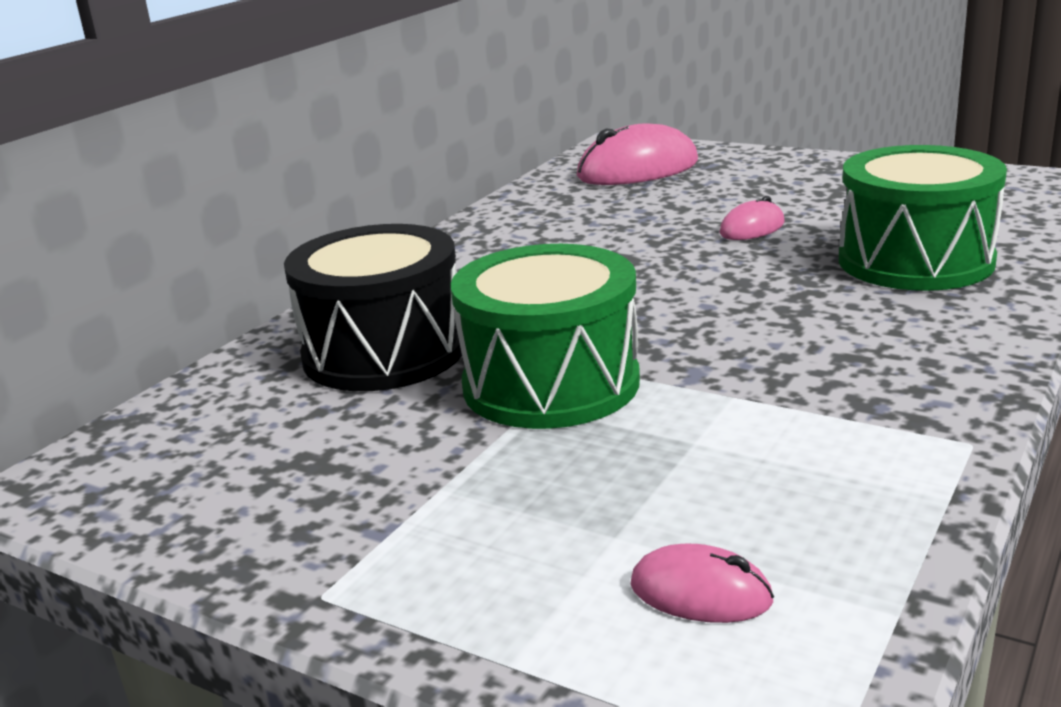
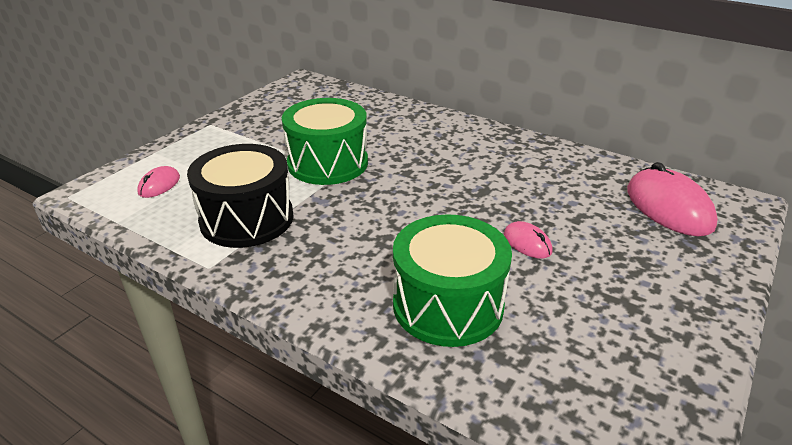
camera: 90 degrees right, 10 degrees up
(384, 352) = (377, 126): black drum -> black drum (247, 219)

